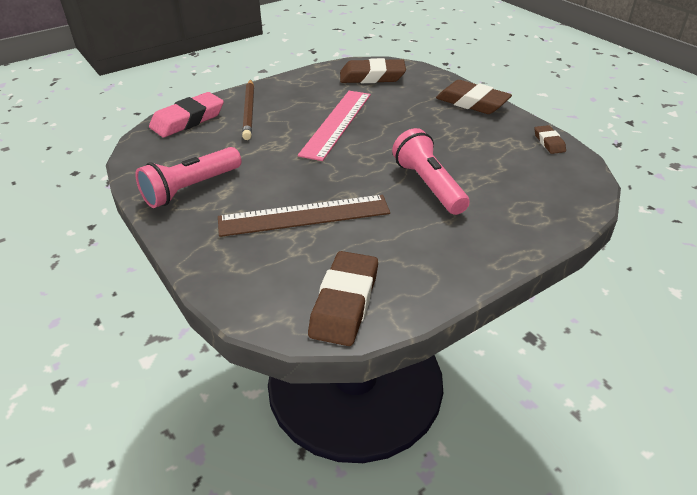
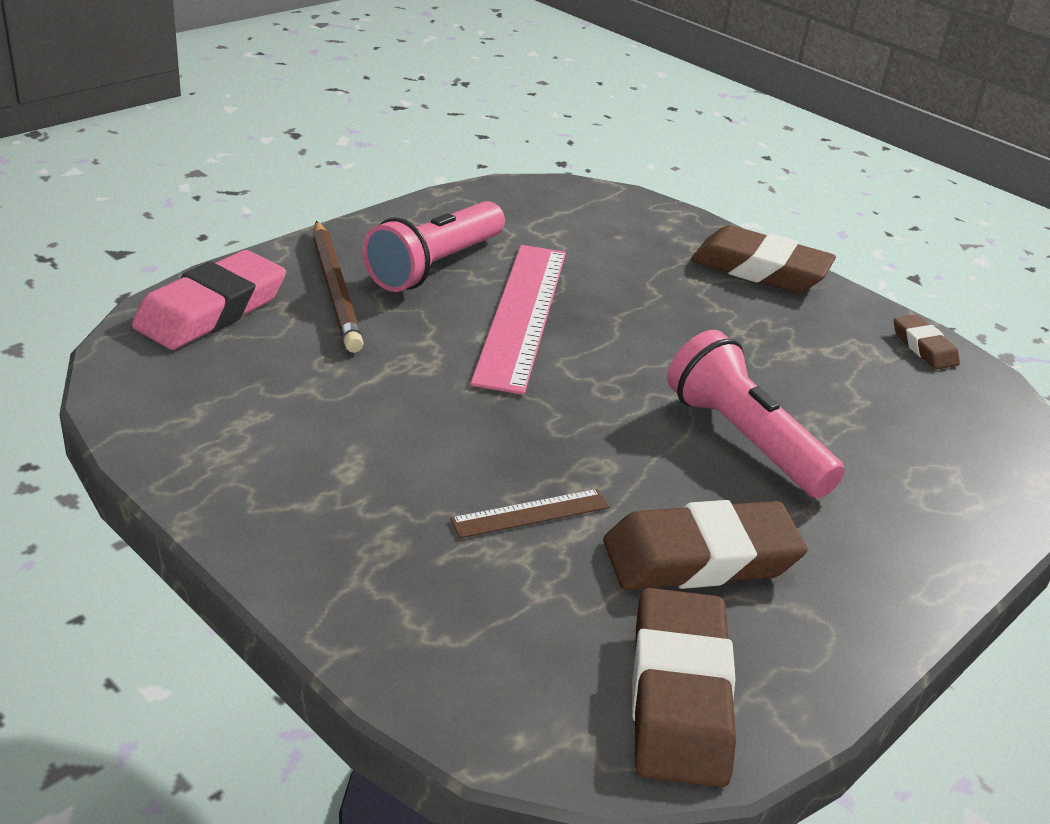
camera: 15 degrees left, 5 degrees down
(191, 188) = (274, 463): pink flashlight -> pink flashlight (434, 266)
(304, 216) = (531, 513): brown ruler -> brown ruler, size x0.47
(372, 77) = (554, 216): brown eraser -> brown eraser (700, 557)

